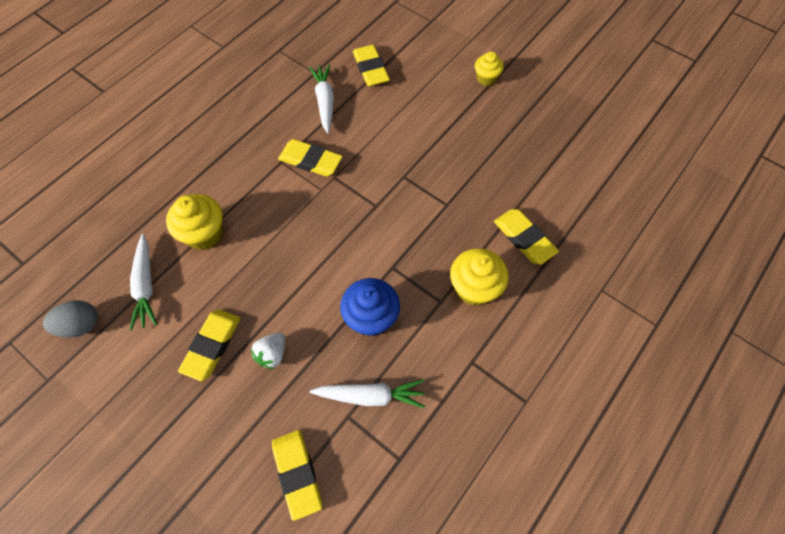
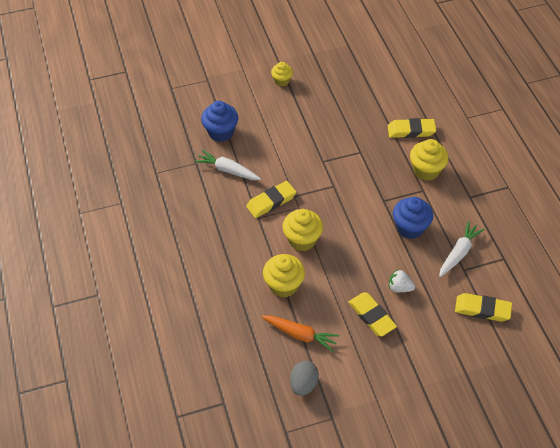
camera: 55 degrees left, 10 degrees down
(146, 286) = (300, 334): white carrot -> orange carrot
(272, 354) = (399, 287): white strawberry -> white strawberry turned 135 degrees clockwise
(277, 217) = (302, 240): none -> yellow cupcake
(371, 69) = (221, 132): yellow eraser -> blue cupcake

